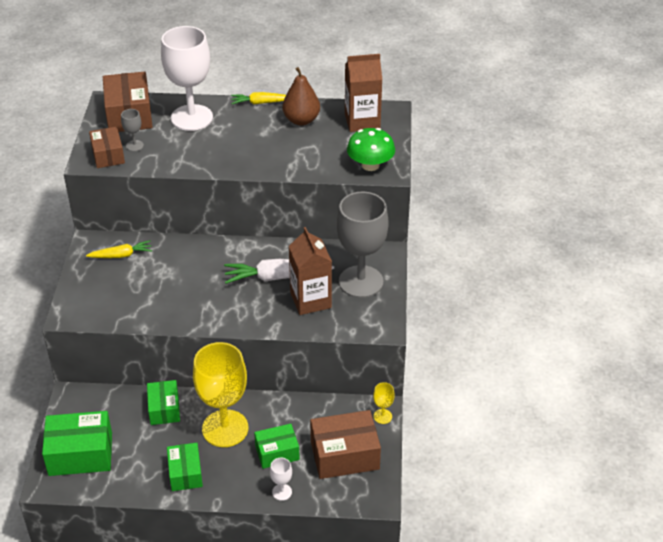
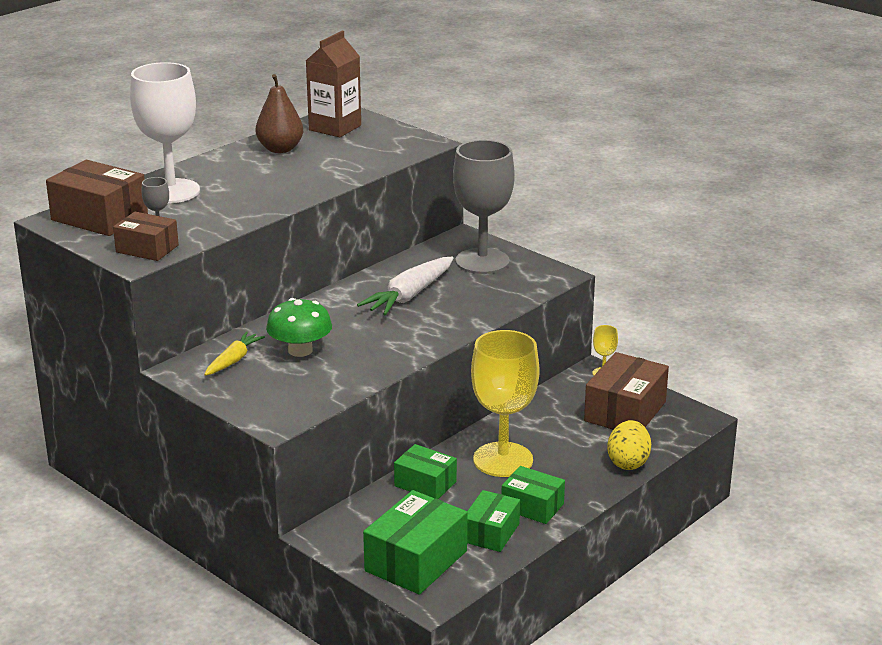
camera: 50 degrees left, 15 degrees down
(260, 103) = (215, 155): yellow carrot -> none
(277, 452) = (574, 444): green box -> green box (491, 533)
(282, 492) = (628, 462): white goblet -> yellow egg
(310, 300) = (468, 292): brown carton -> none
(370, 165) = (404, 146): green mushroom -> green mushroom (300, 350)

